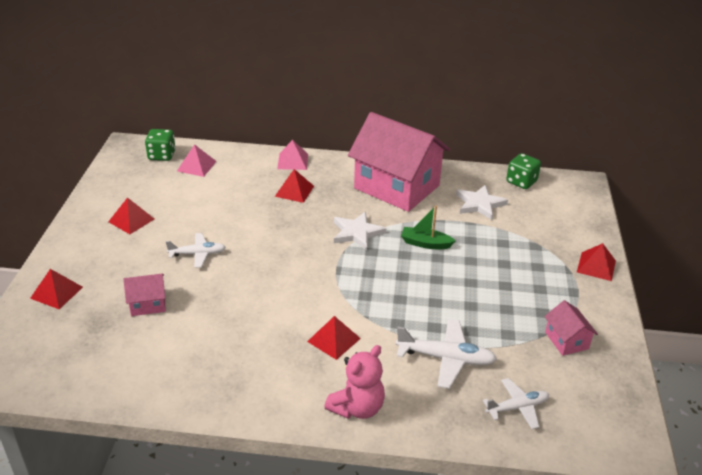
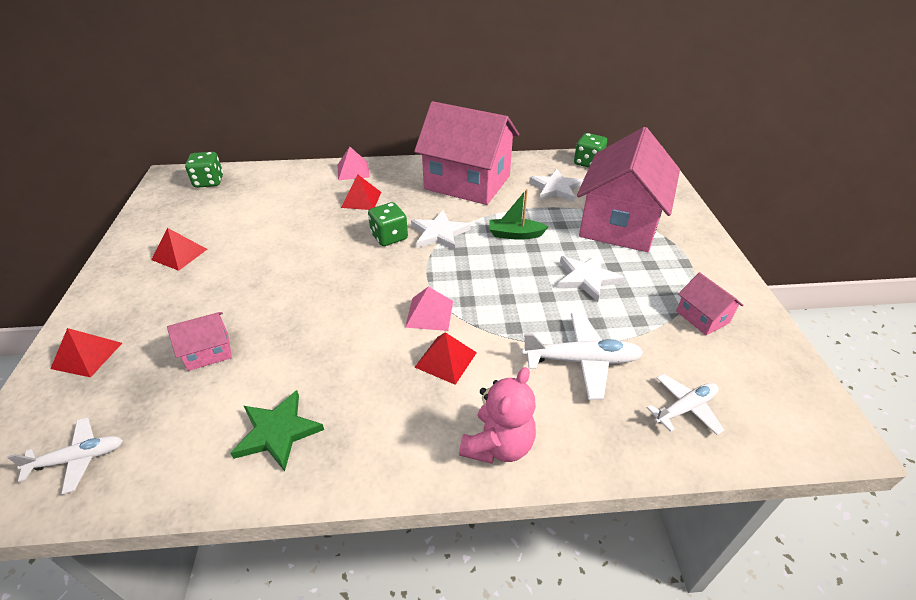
camera: 10 degrees left, 5 degrees up
(193, 371) = (277, 432): none -> green star
(196, 166) = (249, 187): pink pyramid -> pink pyramid (429, 313)
(197, 254) = (263, 282): white plane -> white plane (78, 459)
(311, 230) = (389, 237): none -> green dice
(477, 292) = (587, 278): none -> white star
(527, 247) = (619, 223): none -> pink house
(596, 266) = (695, 233): red pyramid -> none

